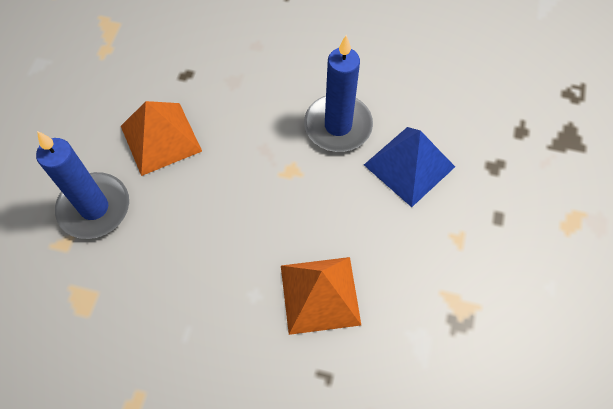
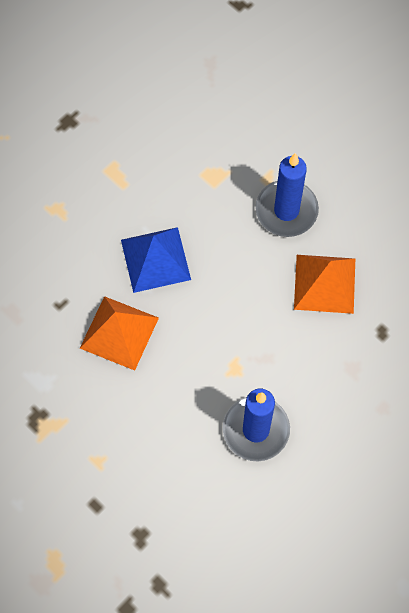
camera: 120 degrees right, 5 degrees up
(409, 165) = (183, 465): blue pyramid -> blue pyramid (155, 259)

